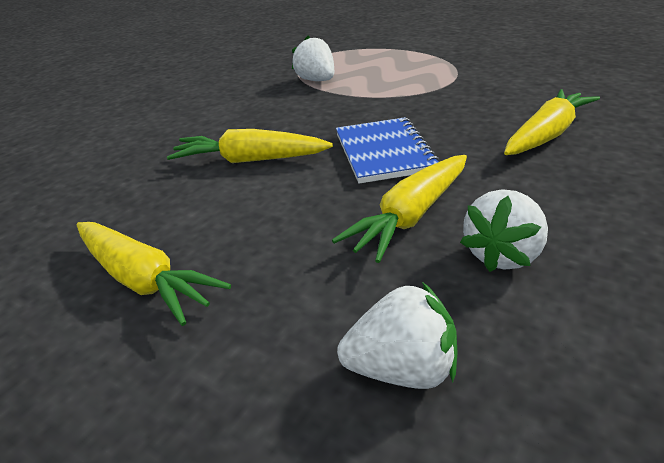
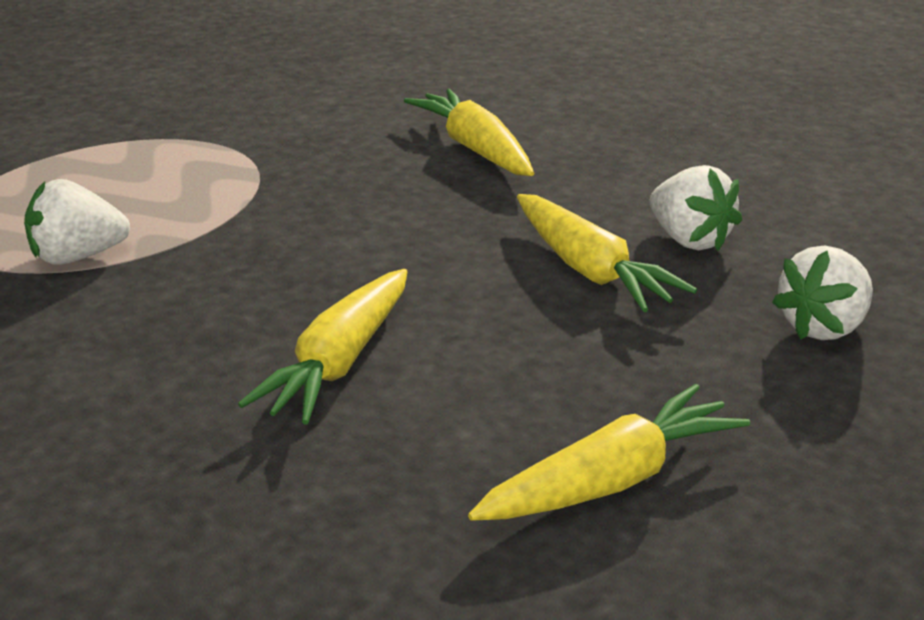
camera: 75 degrees left, 5 degrees down
(384, 152) = (421, 253): blue notebook -> none
(402, 368) = (823, 327): white strawberry -> white strawberry turned 150 degrees counterclockwise

